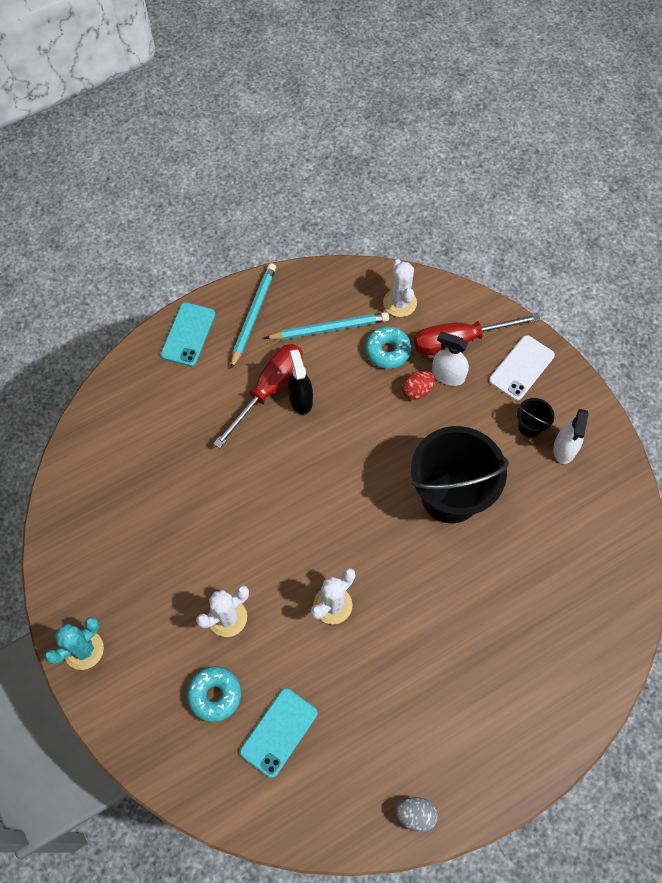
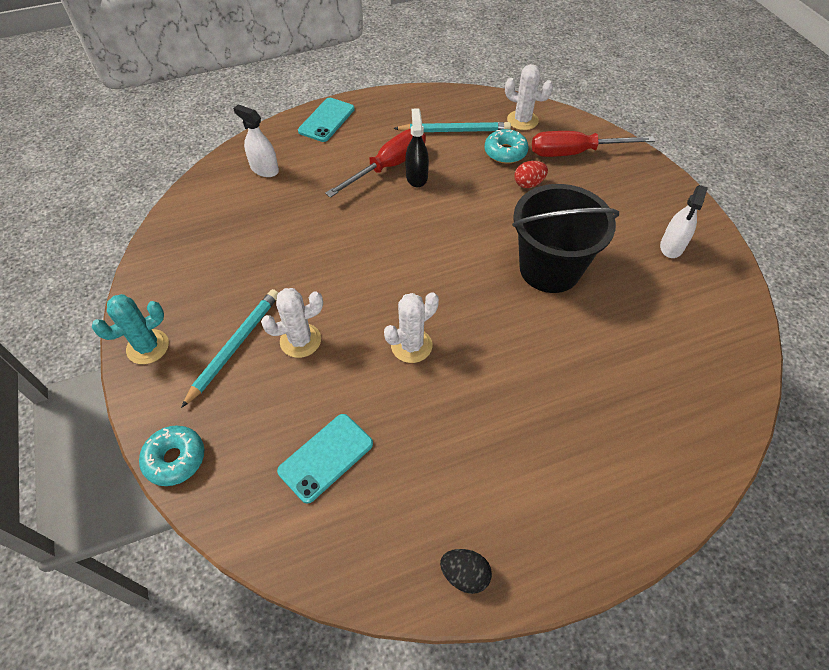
camera: 10 degrees right, 10 degrees down
(215, 695) = (267, 409): turquoise donut -> turquoise donut (175, 459)
(253, 315) = (387, 114): turquoise pencil -> turquoise pencil (235, 346)
(400, 303) = (522, 120): white cactus -> white cactus turned 60 degrees counterclockwise
(415, 814) = (464, 574): grey egg -> black egg
(448, 375) = (560, 176): white spray bottle -> white spray bottle (264, 169)
(521, 368) = (633, 179): white phone -> none
(530, 426) = (637, 224): black bucket -> none

